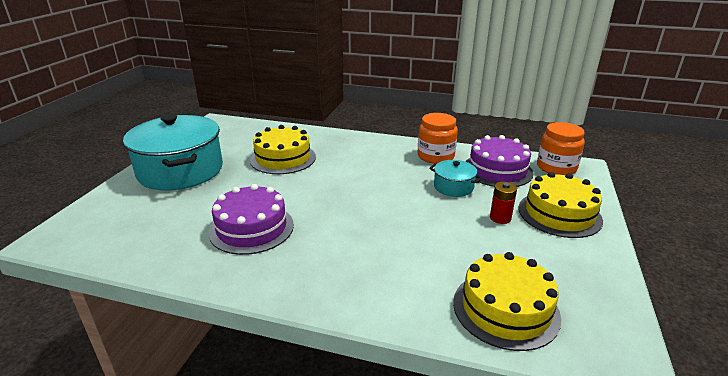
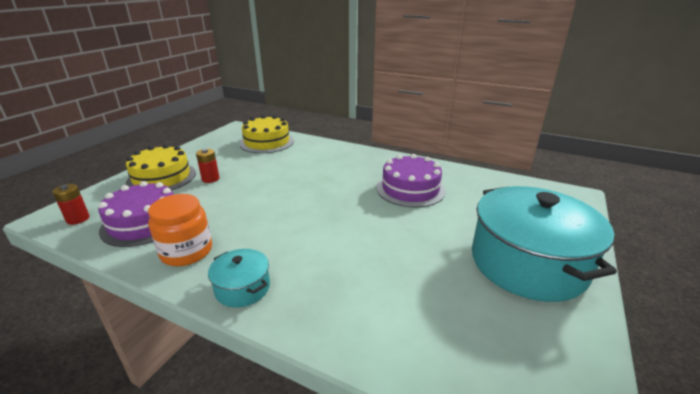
camera: 170 degrees left, 0 degrees up
(283, 158) = (393, 272): yellow cake -> none
(453, 187) = (215, 207): turquoise pot -> turquoise pot (242, 288)
(556, 167) = (78, 219): orange jar -> red battery

